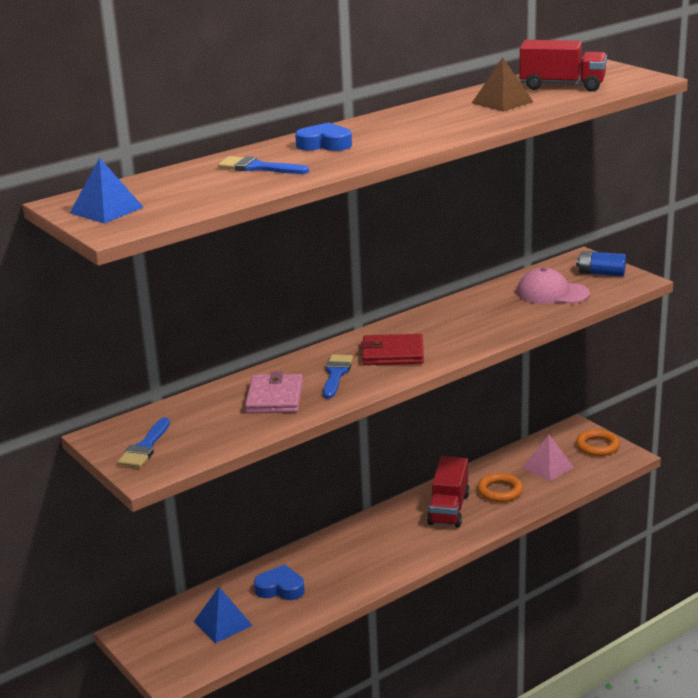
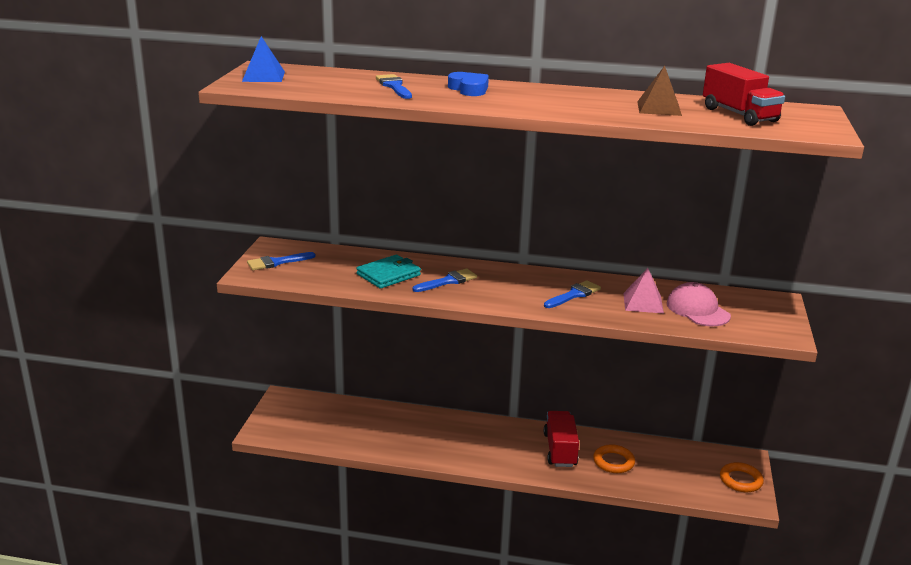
camera: 45 degrees right, 0 degrees up
(223, 623) = (328, 423): blue pyramid -> none
(274, 398) = (388, 275): pink wallet -> turquoise wallet
(280, 588) = (387, 426): blue heart -> none
(392, 353) = (506, 288): red wallet -> none
(449, 509) = (560, 450): red truck -> red truck turned 120 degrees clockwise
(451, 329) = (574, 295): none -> blue brush
(548, 467) = (676, 469): pink pyramid -> pink pyramid (643, 303)
(601, 273) = (768, 317): blue battery -> none

